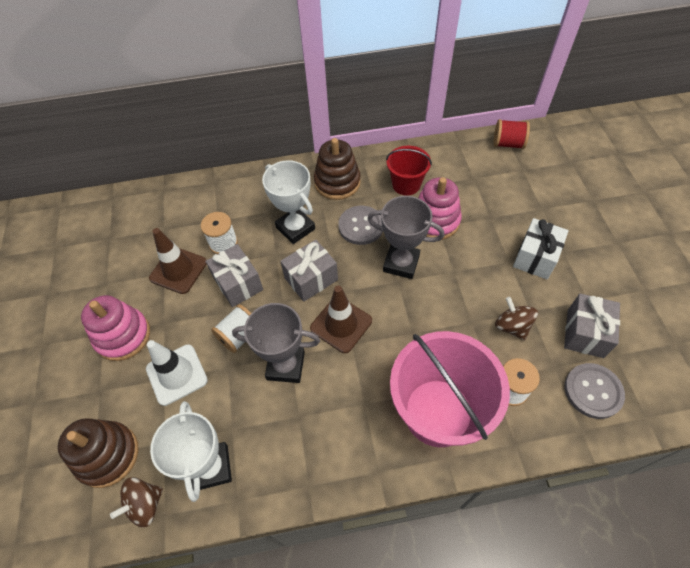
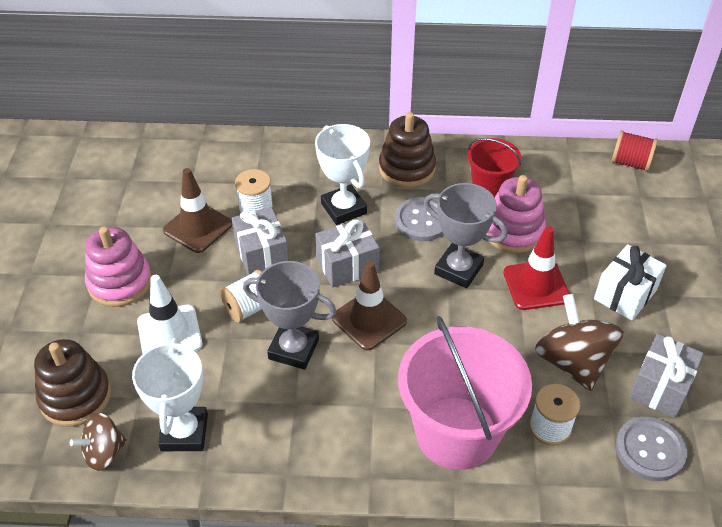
camera: 10 degrees right, 10 degrees down
(465, 264) = (536, 285): none -> red traffic cone
(512, 326) = (572, 362): brown spinning top -> brown spinning top, size x1.66

